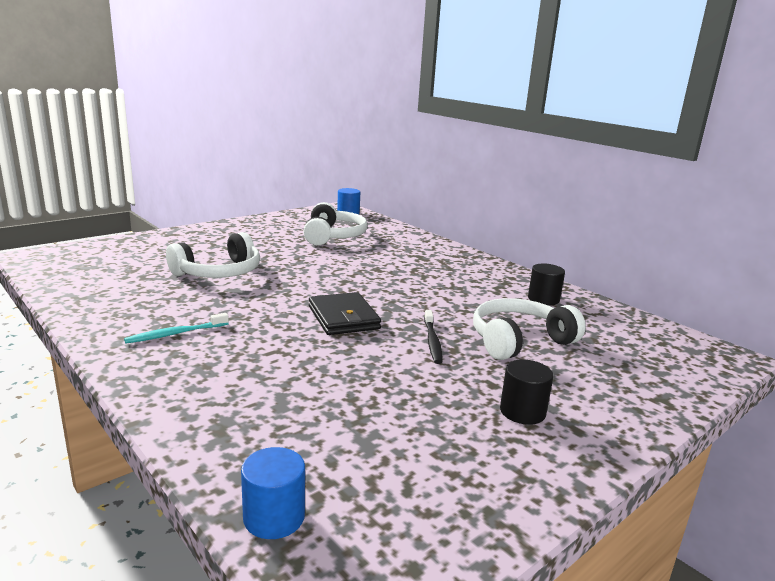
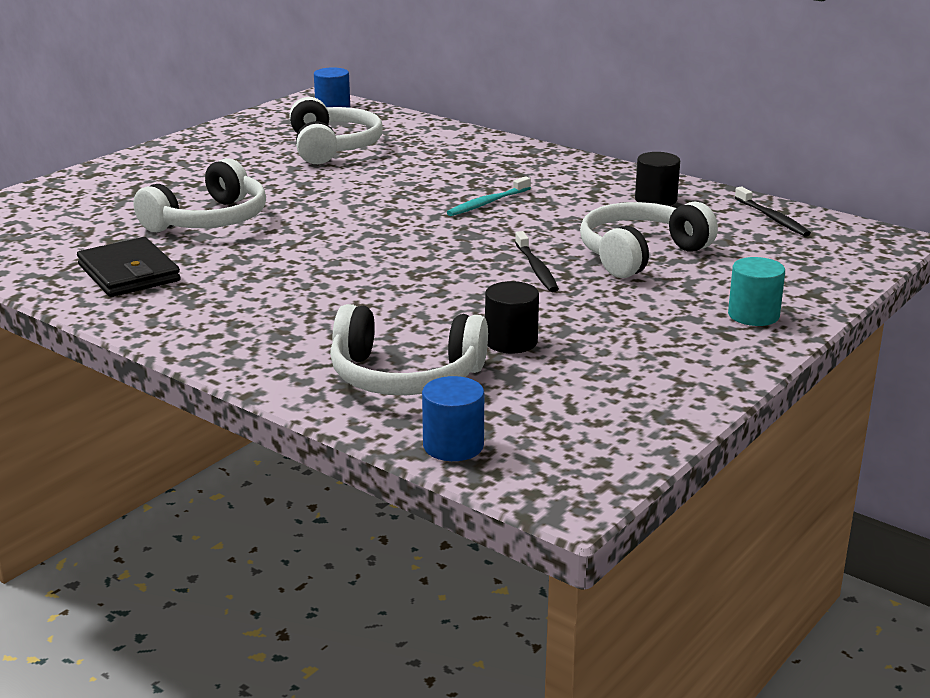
camera: 10 degrees left, 5 degrees up
(176, 334) = (217, 302): turquoise toothbrush -> turquoise toothbrush (488, 203)
(275, 426) = (405, 376): none -> white headphones
(343, 317) = (413, 256): black wallet -> black wallet (129, 273)
(522, 412) = (665, 326): black cylinder -> black cylinder (511, 342)
(605, 412) = (753, 315): none -> turquoise cylinder
(632, 325) = (772, 218): none -> black toothbrush

